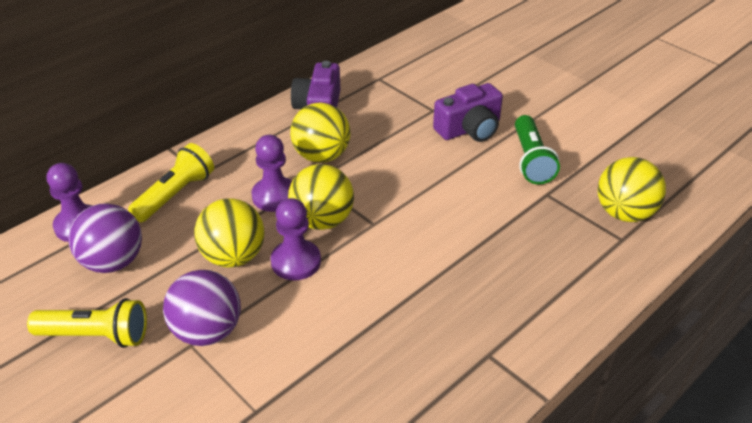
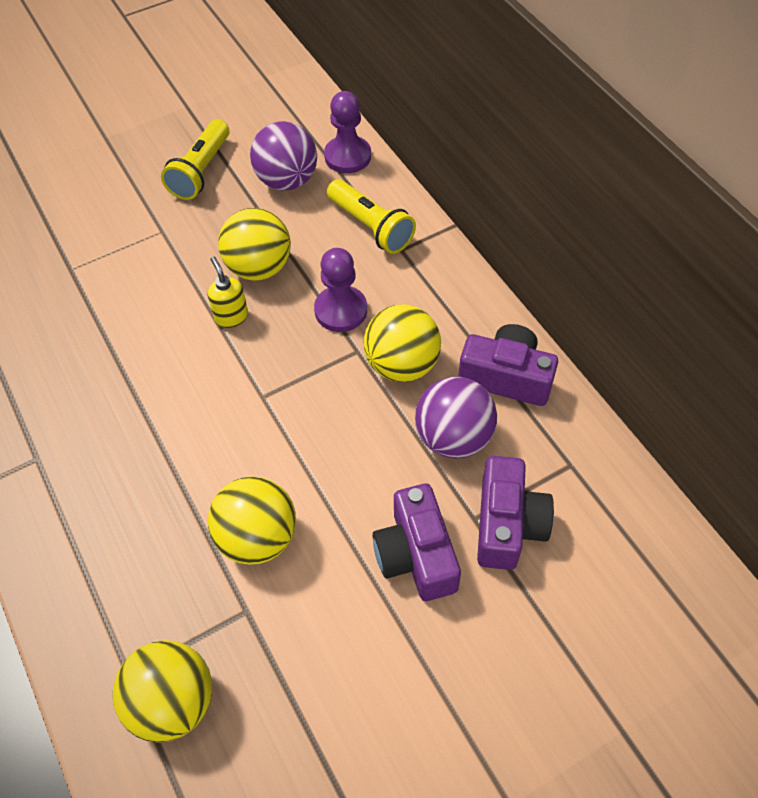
camera: 105 degrees right, 15 degrees up
(207, 331) = (171, 242): purple ball -> purple ball (453, 437)
(296, 262) = (231, 317): purple pawn -> yellow soap dispenser
(322, 220) = (285, 348): yellow ball -> yellow ball (258, 537)
(431, 97) = (508, 524): none -> purple camera
(531, 160) = (321, 616): green flashlight -> none

